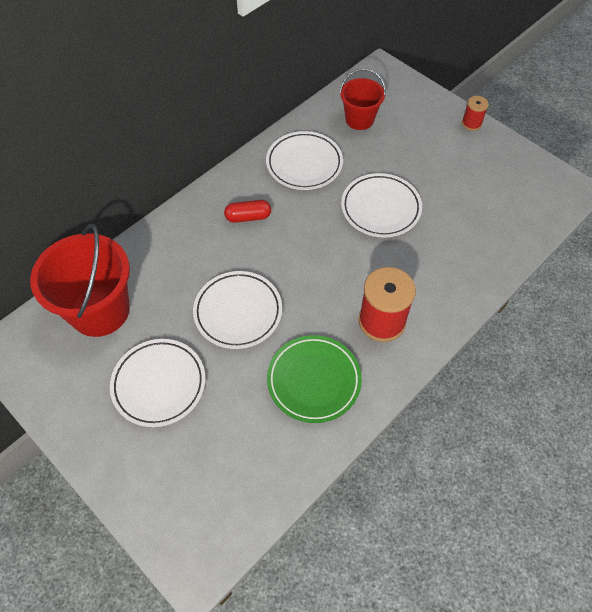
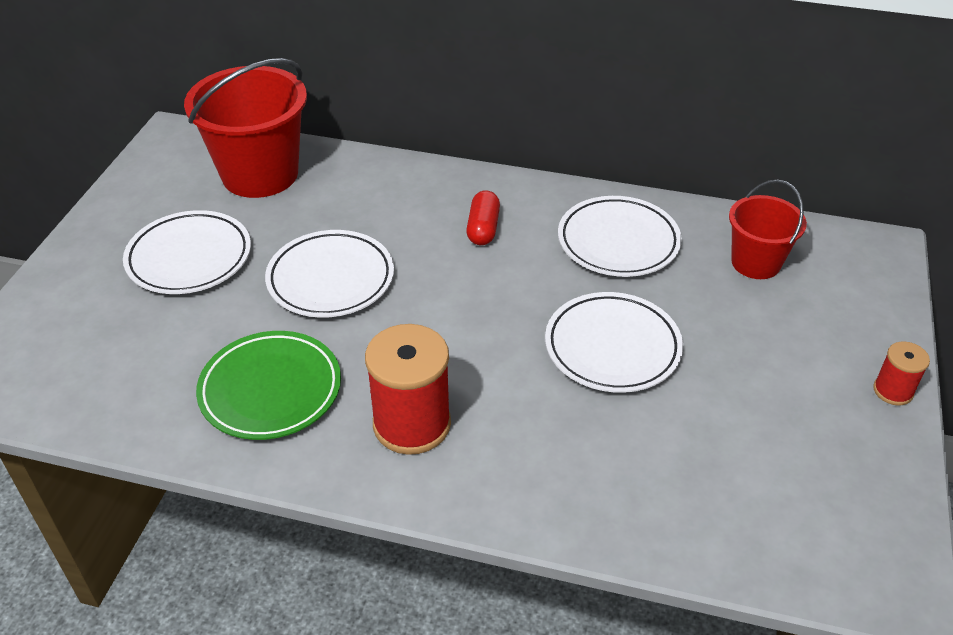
camera: 60 degrees right, 15 degrees down
(248, 217) = (483, 228): red capsule -> red capsule turned 45 degrees clockwise

